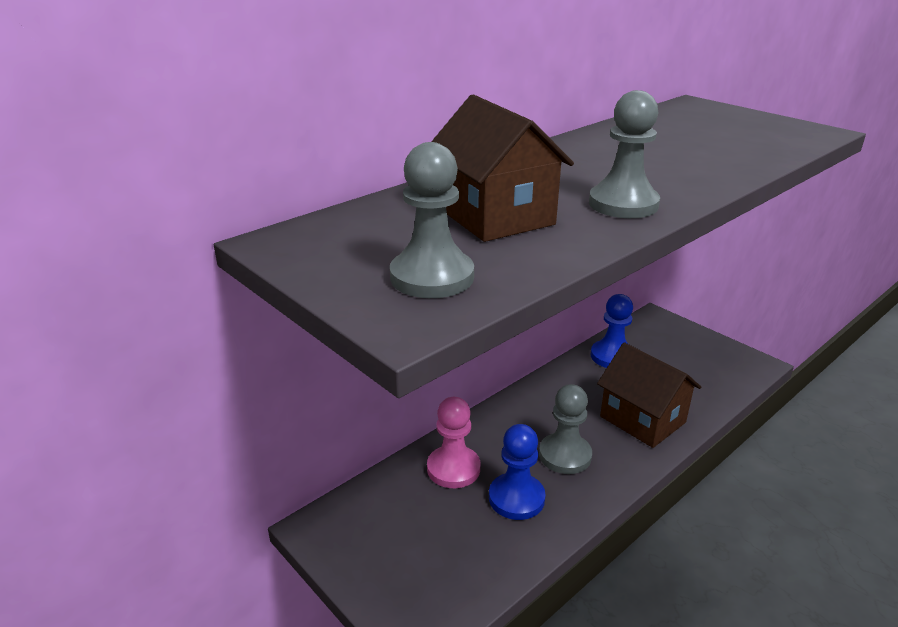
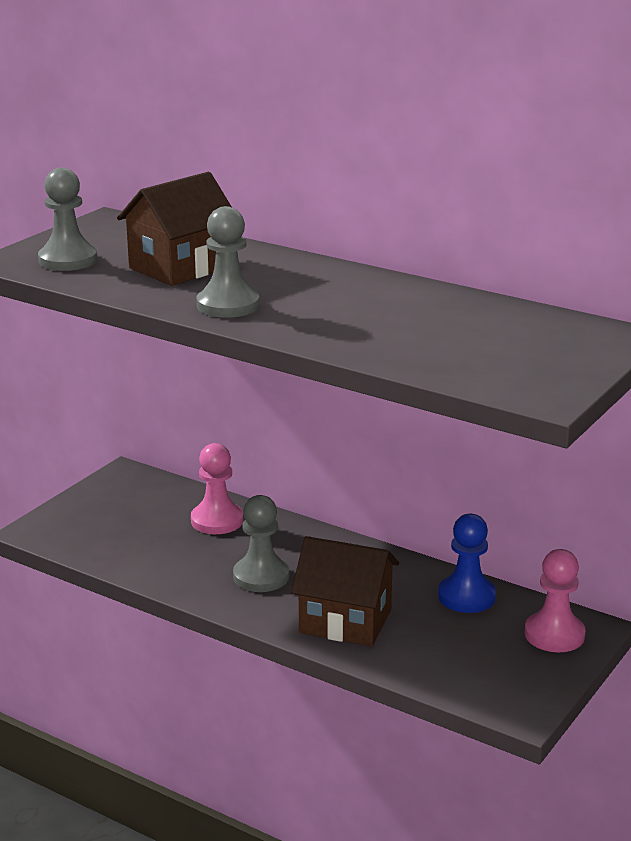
camera: 75 degrees right, 5 degrees down
(516, 498) = (189, 556): blue pawn -> none
(642, 419) = (345, 621): brown house -> brown house turned 75 degrees clockwise
(664, 332) = (554, 634): none -> pink pawn

